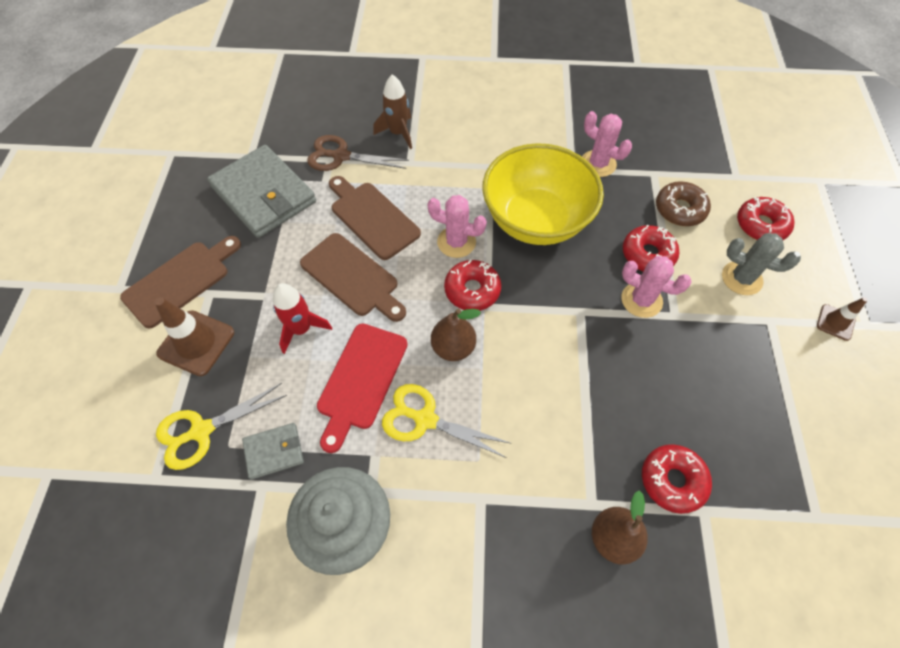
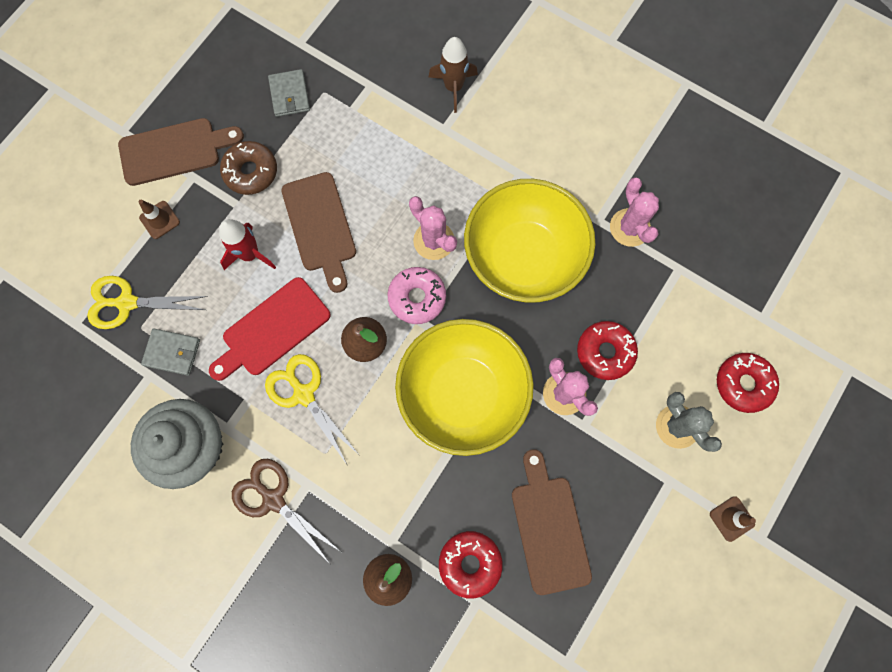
camera: 30 degrees right, 15 degrees up
(196, 343) = (159, 220): brown traffic cone -> brown traffic cone, size x0.56
(264, 194) = (290, 95): grey wallet -> grey wallet, size x0.48
(341, 156) = (383, 87): brown scissors -> brown scissors (273, 499)
(372, 218) = (373, 173): brown cutting board -> brown cutting board (549, 528)
(472, 290) = (417, 298): red donut -> pink donut
(563, 343) = (463, 394): none -> yellow bowl
(680, 209) = (674, 322): brown donut -> brown donut (251, 172)

